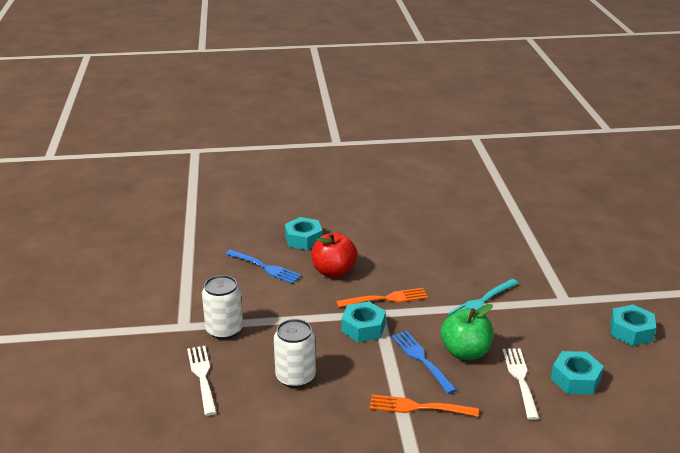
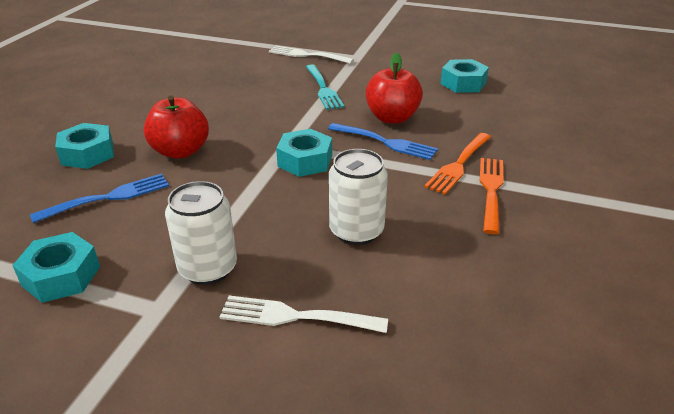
camera: 65 degrees left, 5 degrees up
(386, 299) = (267, 134): orange fork -> orange fork (491, 190)
(421, 359) = (385, 142): blue fork -> blue fork turned 150 degrees counterclockwise
(465, 352) = (392, 118): green apple -> red apple
(520, 379) = (448, 105): white fork -> white fork (307, 55)
(631, 331) = (418, 47): turquoise nut -> turquoise nut (61, 276)

